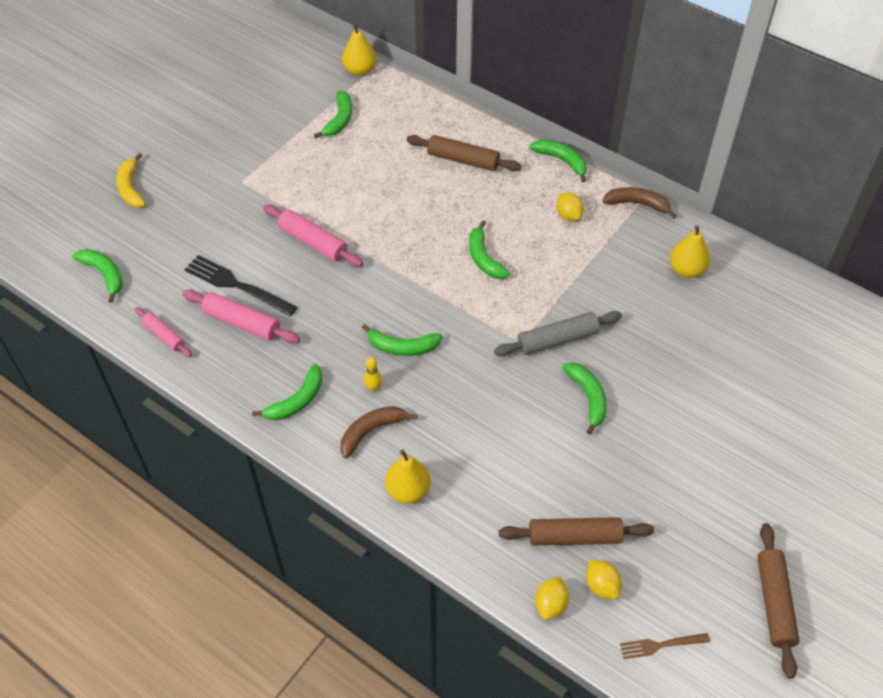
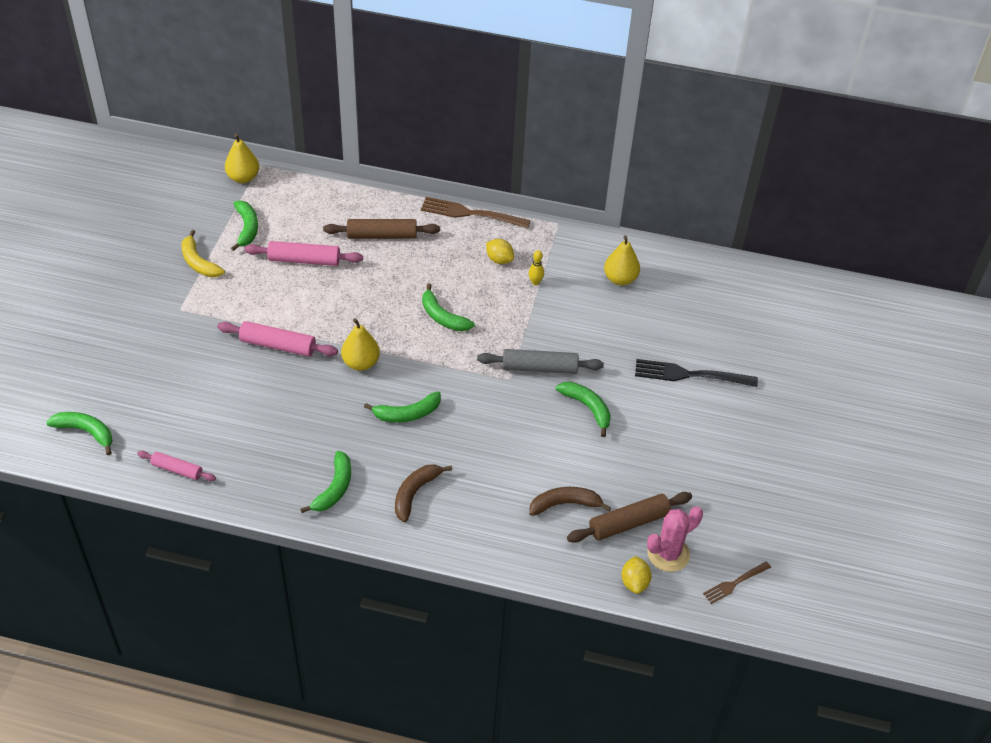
camera: 25 degrees left, 5 degrees down
(131, 188) = (69, 344): yellow banana -> yellow banana (199, 262)
(237, 285) = (224, 404): black fork -> black fork (690, 375)
(242, 323) = (247, 436): pink rolling pin -> pink rolling pin (304, 260)
(373, 388) = (399, 456): yellow bowling pin -> yellow bowling pin (535, 282)
(408, 490) = (472, 532): yellow pear -> yellow pear (361, 363)
(557, 340) = (539, 368): grey rolling pin -> grey rolling pin turned 45 degrees clockwise
(561, 161) = (471, 214): green banana -> brown fork
(601, 586) = (668, 554): yellow lemon -> pink cactus
(637, 204) = (554, 234): brown banana -> brown banana (565, 504)
(774, 602) = (805, 521): brown rolling pin -> none

